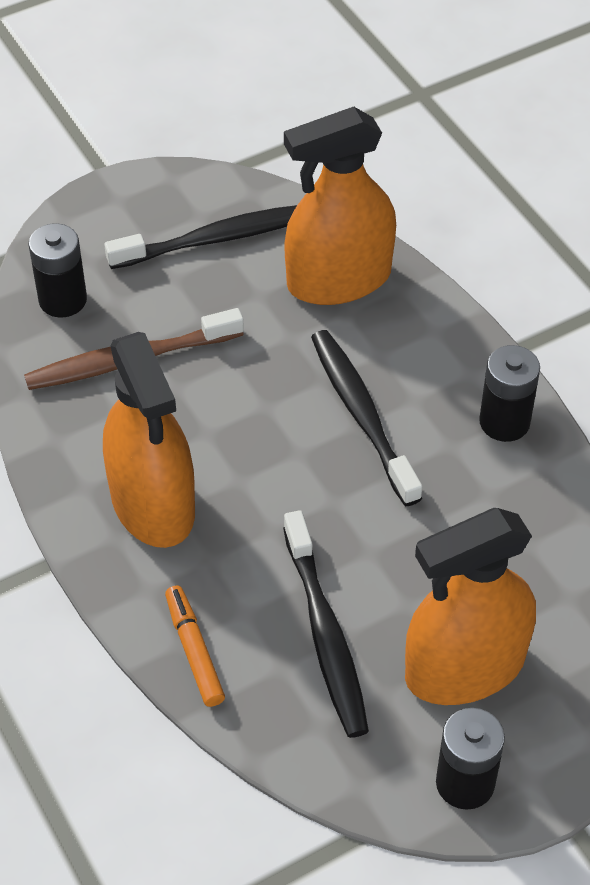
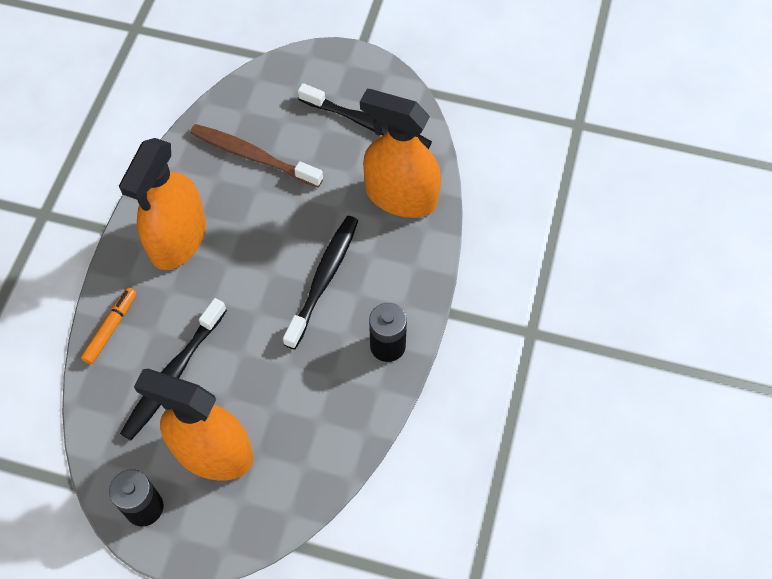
camera: 45 degrees right, 10 degrees up
(63, 300) = (260, 99): black battery -> none

